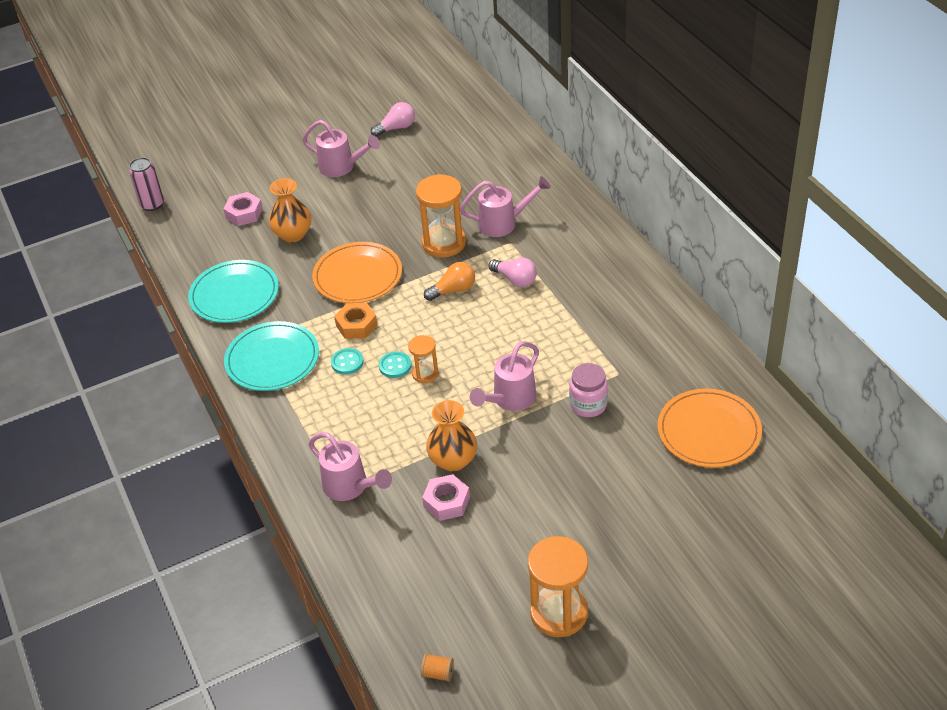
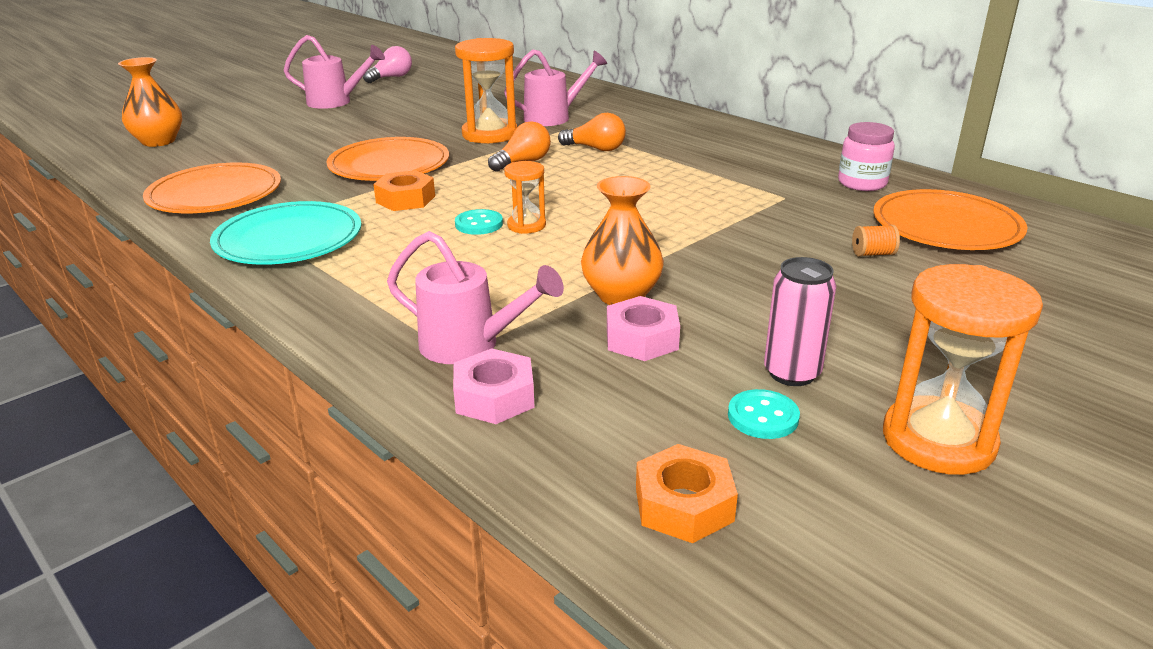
camera: 20 degrees left, 15 degrees down
(152, 204) = (82, 143): pink can -> pink can (792, 373)
(234, 294) = (215, 194): turquoise plate -> orange plate
(244, 213) = (216, 138): pink nut -> pink nut (494, 397)
(293, 234) = (288, 146): orange vase -> orange vase (159, 141)
(347, 362) = (406, 229): turquoise button -> turquoise button (763, 417)
(410, 622) = (684, 505): none -> orange nut
(438, 673) = (796, 579): orange spool -> orange spool (873, 254)
(510, 399) = (662, 232): pink watering can -> none
(515, 279) = (596, 149): pink light bulb -> orange light bulb
(588, 405) = (771, 224): pink jar -> pink jar (862, 183)

